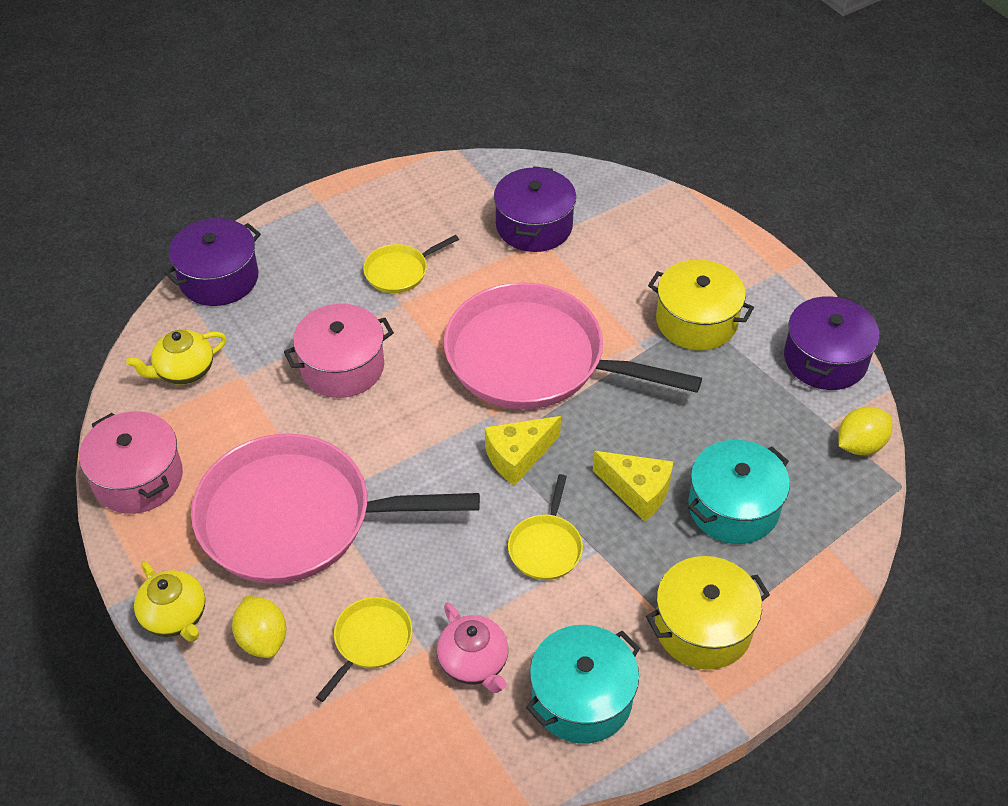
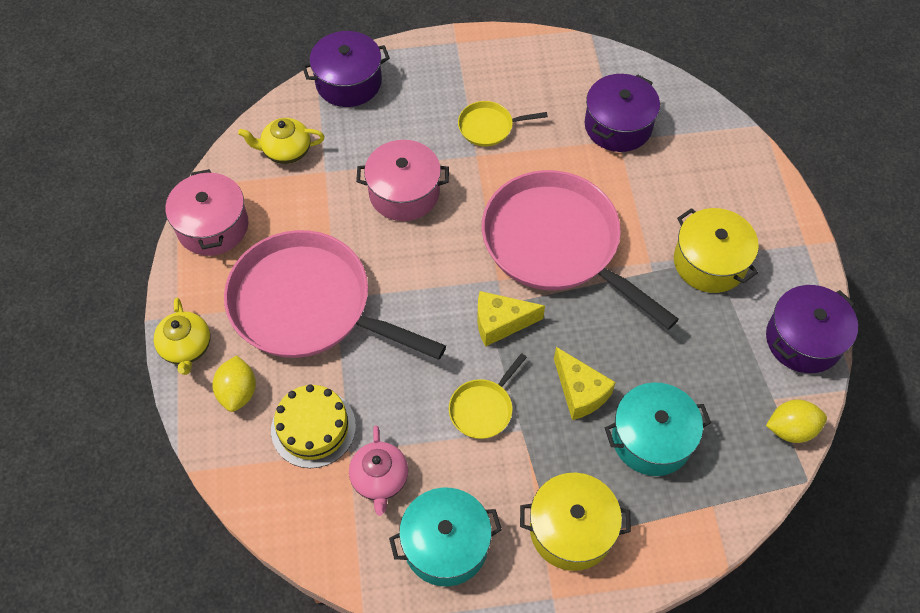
camera: 25 degrees right, 10 degrees up
(370, 641) = (313, 428): yellow pan -> yellow cake

